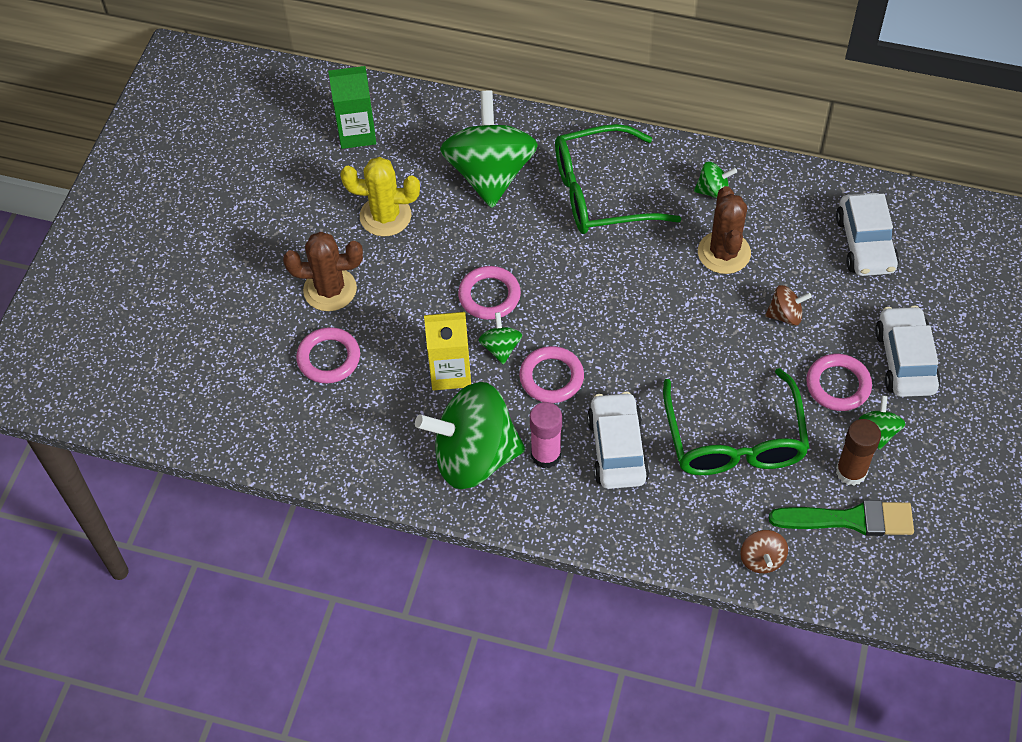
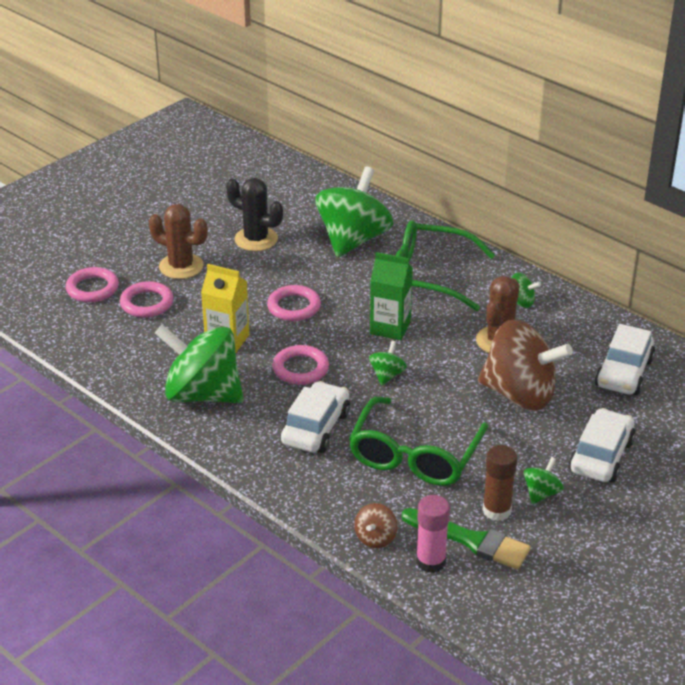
camera: 25 degrees right, 20 degrees down
(357, 133) = (275, 189): green carton -> green carton (390, 328)
(385, 216) = (256, 239): yellow cactus -> black cactus
(500, 348) = (277, 339): green spinning top -> green spinning top (387, 375)
(546, 455) = (257, 412): pink glue stick -> pink glue stick (430, 561)
(785, 315) = (520, 394): brown spinning top -> brown spinning top, size x2.35
(838, 385) = (530, 452): pink ring -> pink ring (92, 288)

